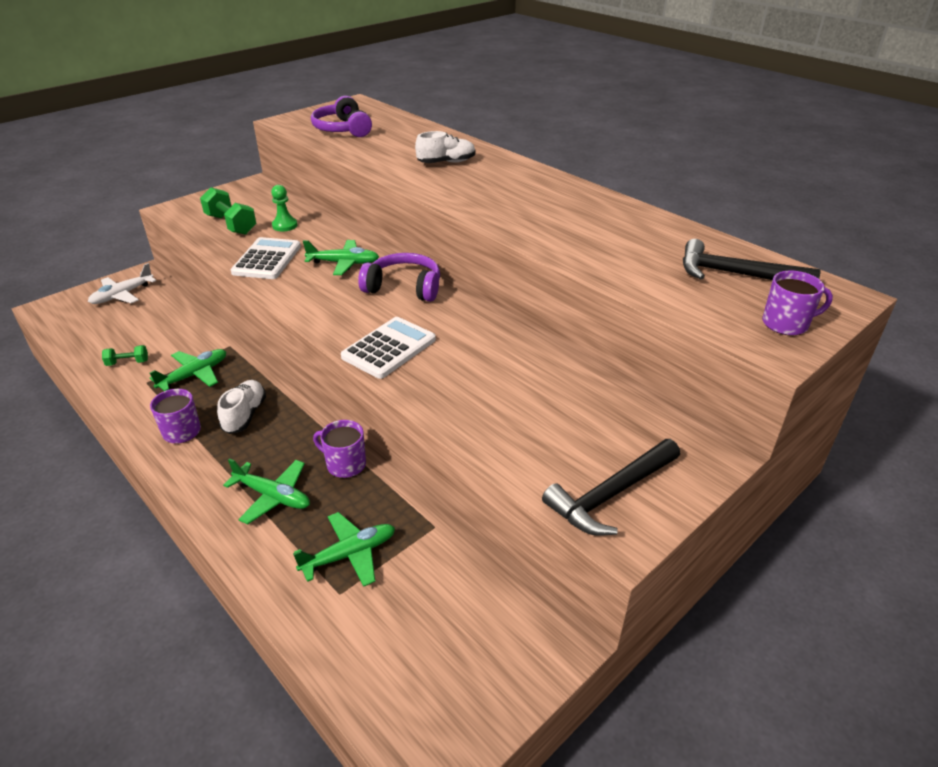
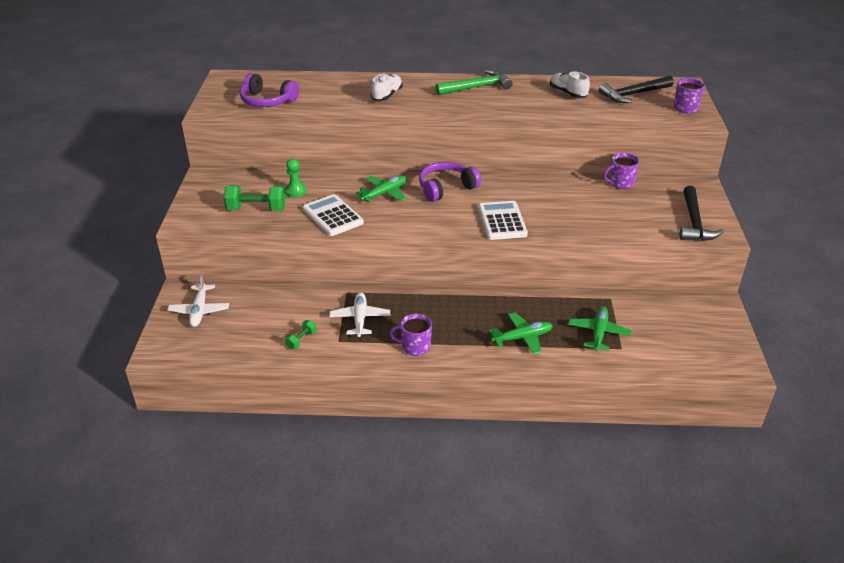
camera: 45 degrees left, 0 degrees up
(194, 375) = (360, 318): green plane -> white plane
(245, 415) = (433, 317): white shoe -> white shoe (568, 93)
(345, 464) = (527, 302): purple mug -> purple mug (620, 183)
(550, 189) = (476, 87): none -> green hammer

